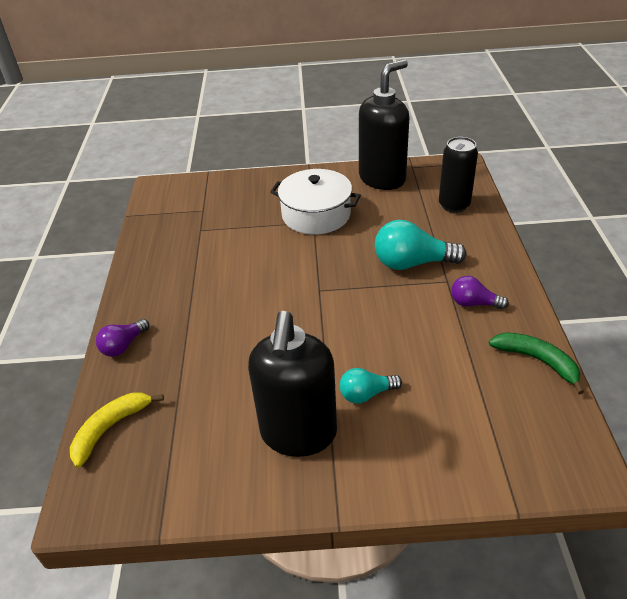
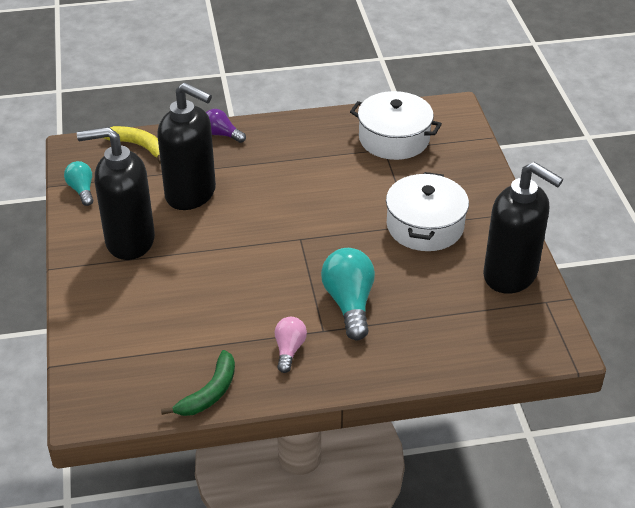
camera: 80 degrees right, 0 degrees up
(187, 223) = (394, 139): none -> white pot
(225, 374) = (191, 194): none -> black soap dispenser
(366, 394) = (169, 277): turquoise light bulb -> turquoise light bulb (82, 190)
(454, 205) = (466, 339): black can -> none
(473, 303) = (289, 350): purple light bulb -> pink light bulb

